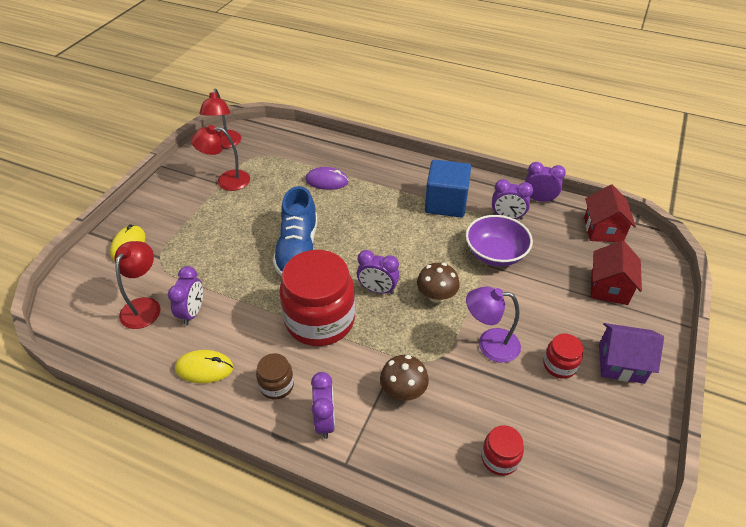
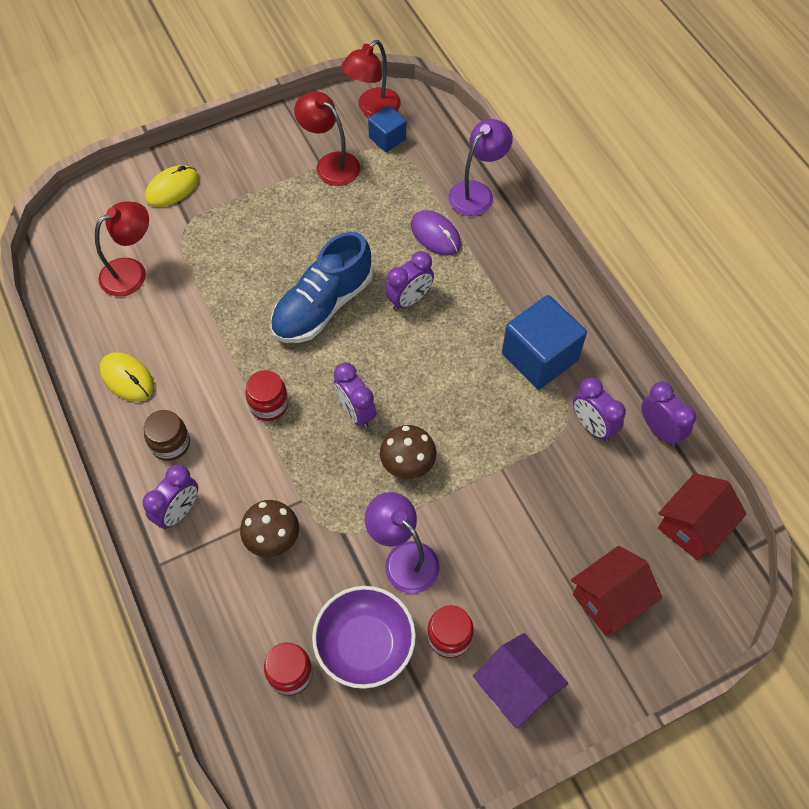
camera: 40 degrees right, 15 degrees up
(192, 312) = (165, 310): purple clock -> purple clock (409, 300)
(249, 152) = (387, 138): none -> blue cube
(320, 320) = (269, 404): red jar -> red jar, size x0.45
(328, 151) = (477, 192): none -> purple lamp
(495, 254) = (525, 462): purple bowl -> purple bowl (365, 645)

